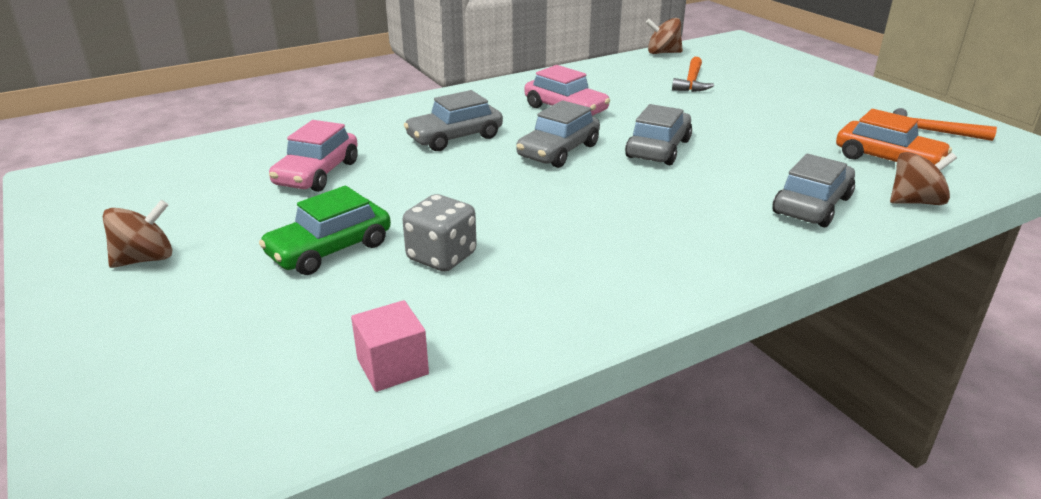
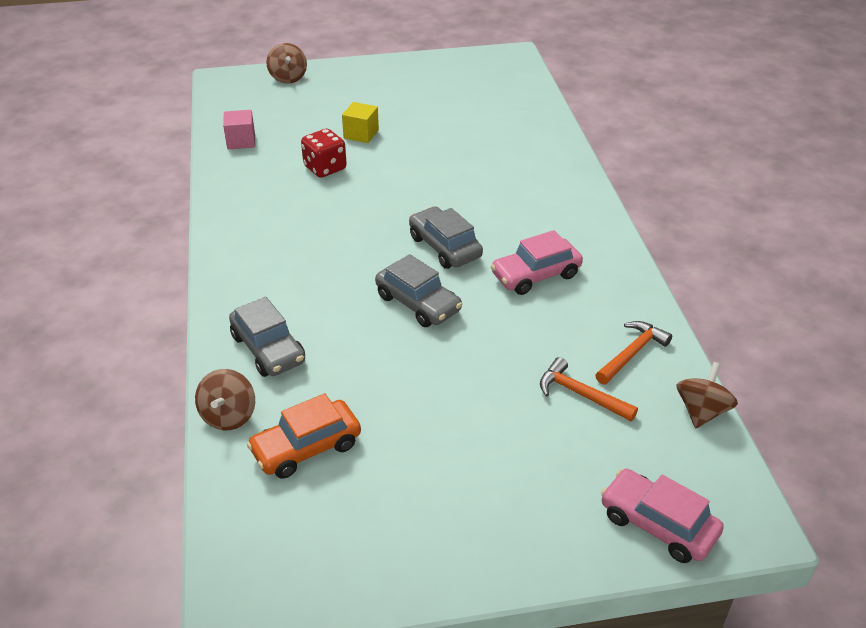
camera: 110 degrees right, 10 degrees up
(145, 259) = (391, 83): brown spinning top -> brown spinning top (288, 78)
(317, 173) = (467, 137): pink car -> pink car (658, 524)
(330, 249) = (361, 134): green car -> yellow cube
(441, 257) = (325, 168): grey dice -> red dice
(455, 137) = (500, 202): grey car -> none
(933, 132) = (340, 534): orange hammer -> orange hammer (632, 353)

